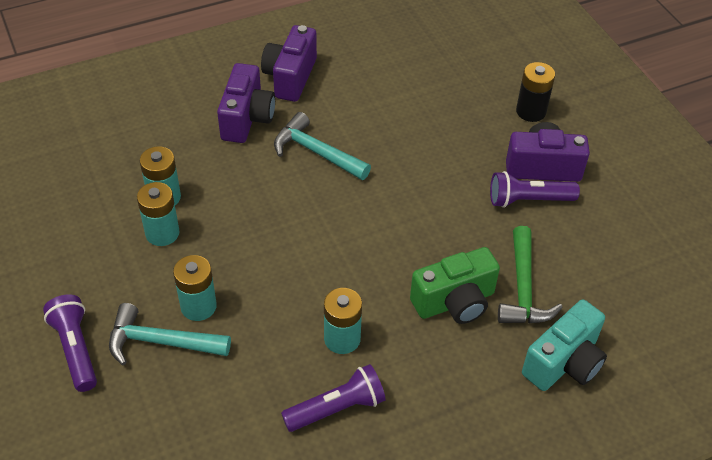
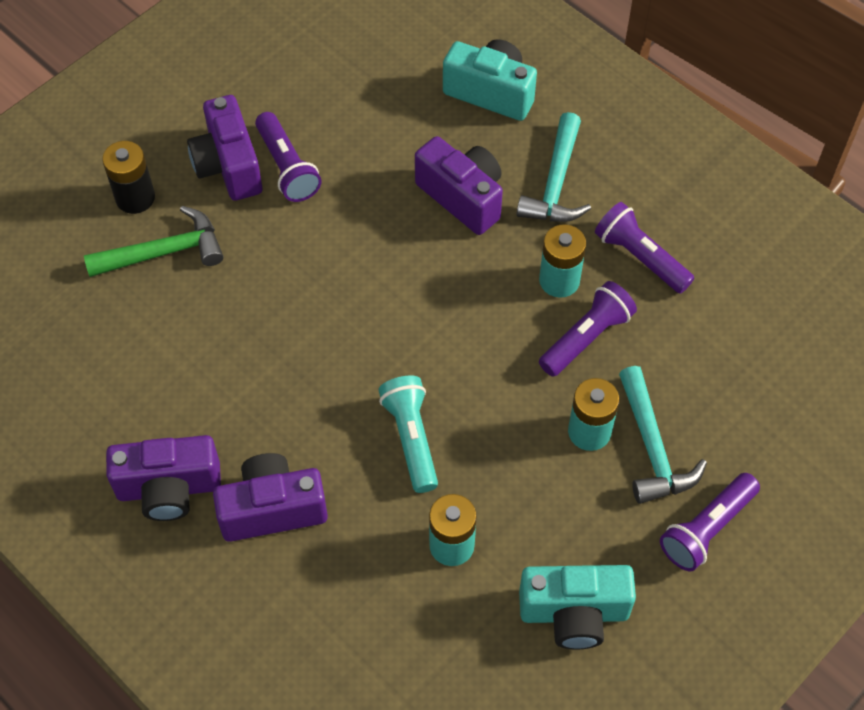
camera: 110 degrees left, 10 degrees up
(73, 245) = (574, 613): none -> turquoise camera
(162, 233) = (508, 519): turquoise battery -> none
(255, 201) = (411, 438): none -> turquoise flashlight
(279, 337) = (586, 338): none -> purple flashlight
(316, 152) = (300, 403): turquoise hammer -> turquoise hammer (556, 183)
(455, 302) = (462, 197): green camera -> purple camera
(523, 288) = (416, 144): green hammer -> green hammer (164, 252)

